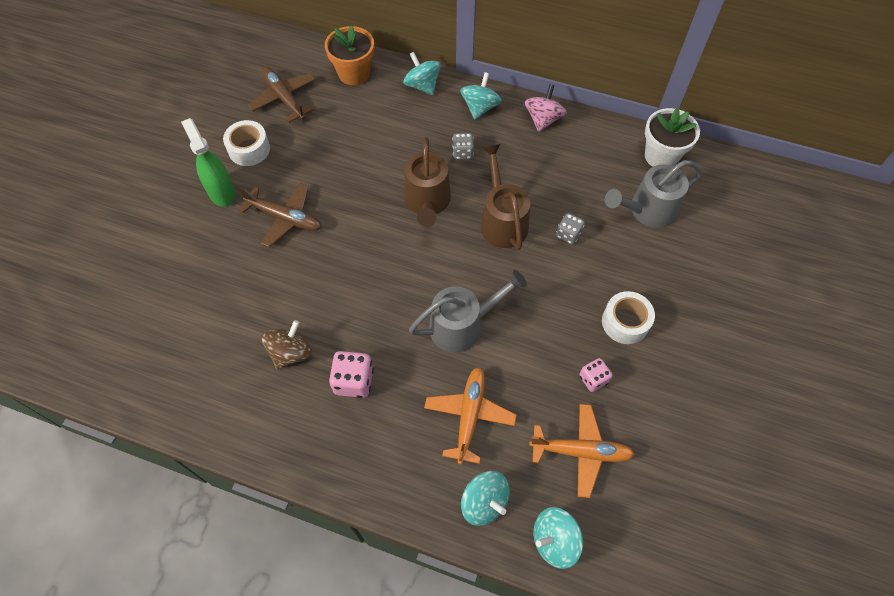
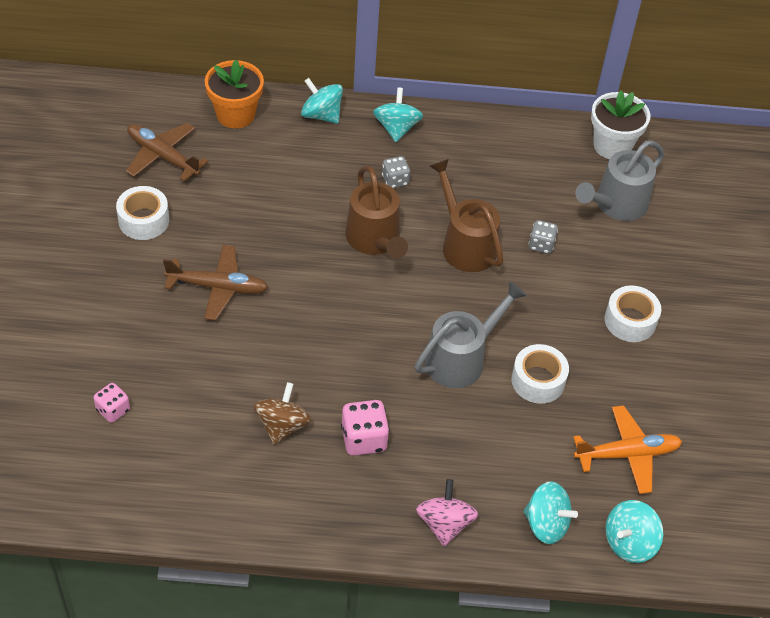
camera: 20 degrees left, 10 degrees down
(221, 192) = (130, 274): green spray bottle -> none
(469, 416) = (501, 446): orange plane -> none
(523, 361) = (538, 381): none -> white tape
(543, 119) = (472, 129): pink spinning top -> pink spinning top (444, 524)
(593, 379) = (616, 383): pink dice -> pink dice (113, 410)

